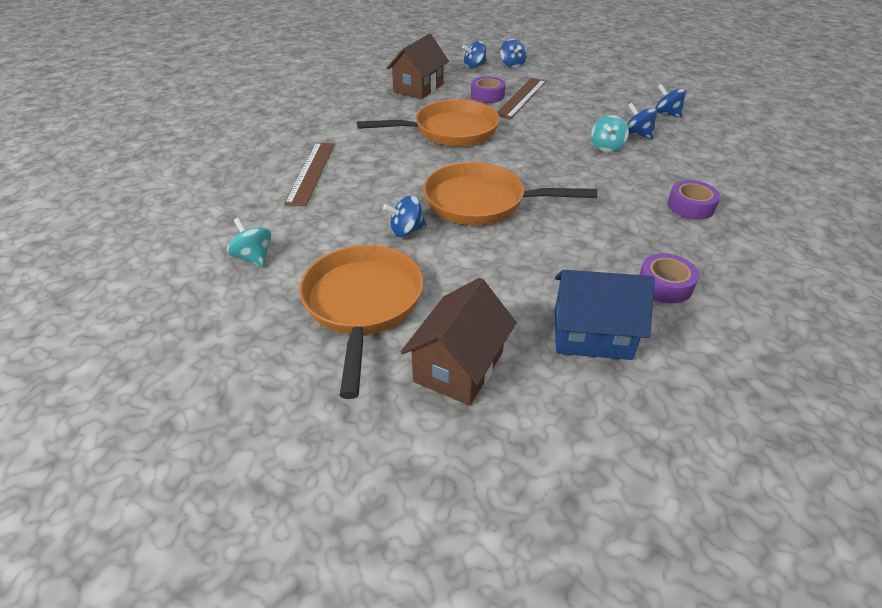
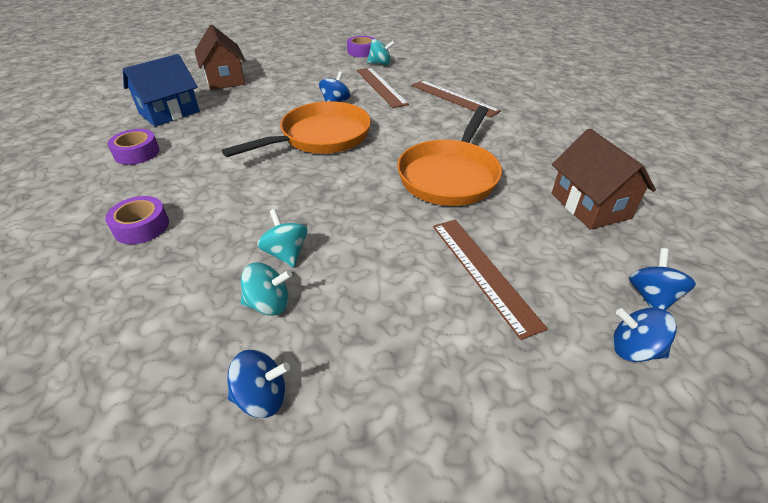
camera: 130 degrees right, 0 degrees up
(330, 223) = (380, 87): none -> brown ruler
(363, 304) = (299, 74): orange pan -> none
(487, 95) = (518, 246): purple tape -> purple tape (362, 51)
(638, 134) = (268, 304): blue spinning top -> turquoise spinning top

